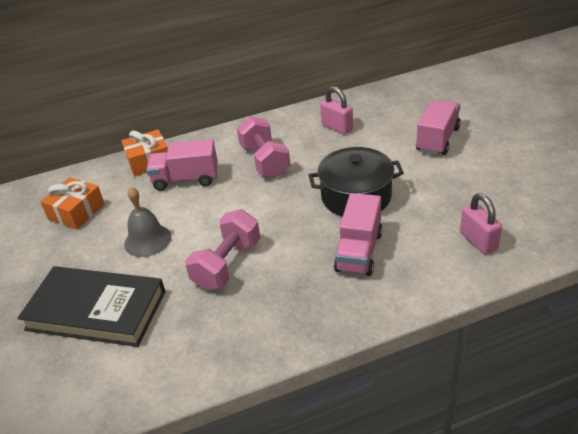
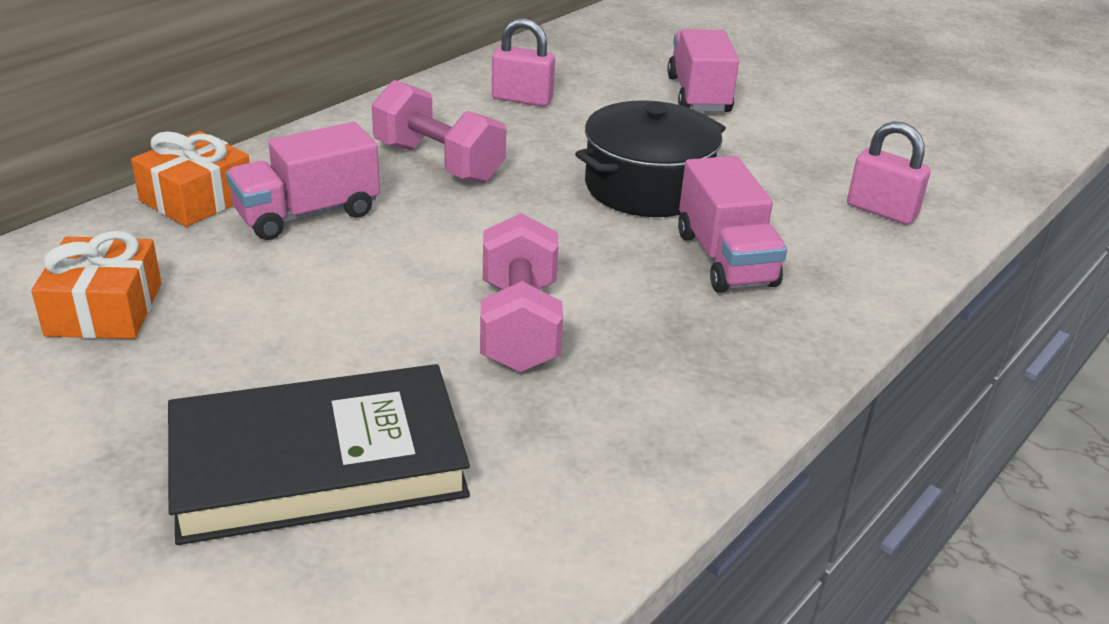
camera: 35 degrees left, 5 degrees down
(147, 240) = (319, 323): grey bell -> none

